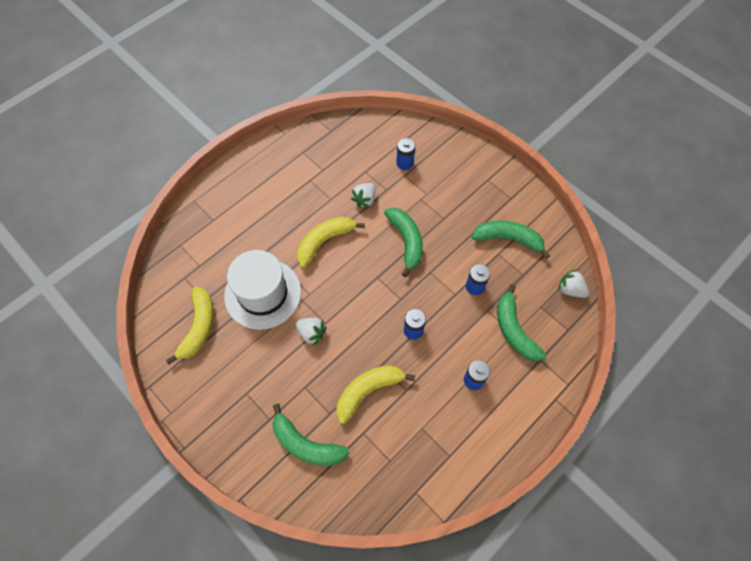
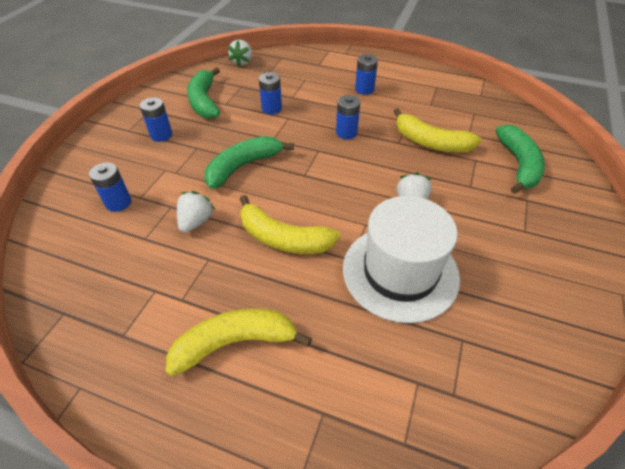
camera: 115 degrees left, 15 degrees down
(199, 327) = (504, 324): yellow banana -> yellow banana (235, 343)
(365, 200) = (196, 222): white strawberry -> white strawberry turned 75 degrees counterclockwise
(471, 199) = (161, 135): none -> blue battery
(514, 330) = (301, 80): green banana -> none

